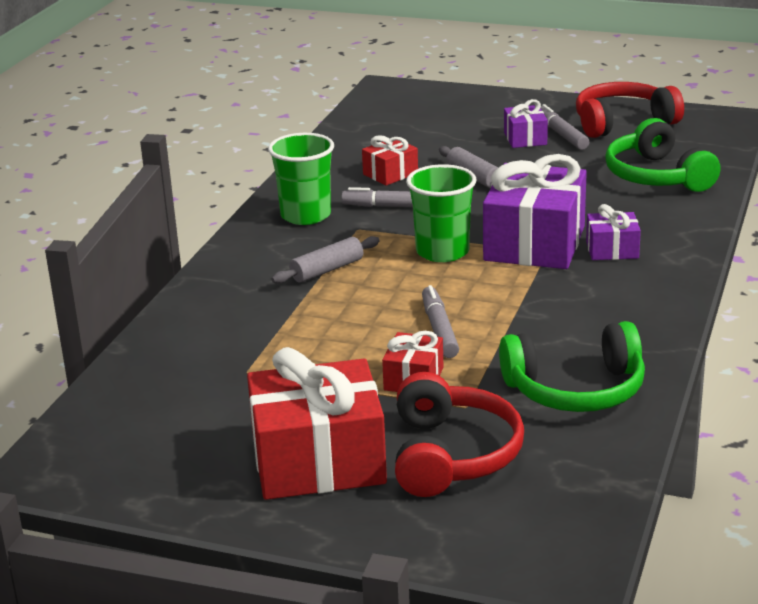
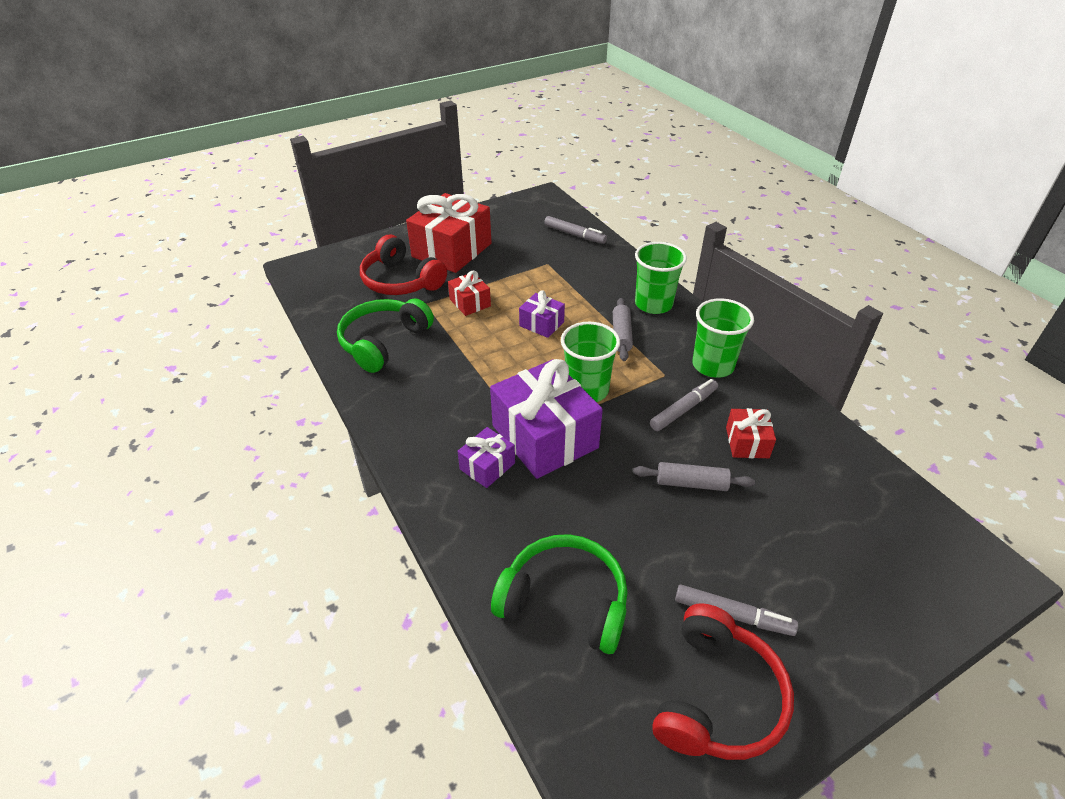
camera: 130 degrees right, 15 degrees up
(240, 276) = (653, 304): none -> green cup
(439, 330) = (500, 335): grey marker -> grey marker (574, 234)
(525, 138) = (746, 578): purple gift -> purple gift (541, 324)

